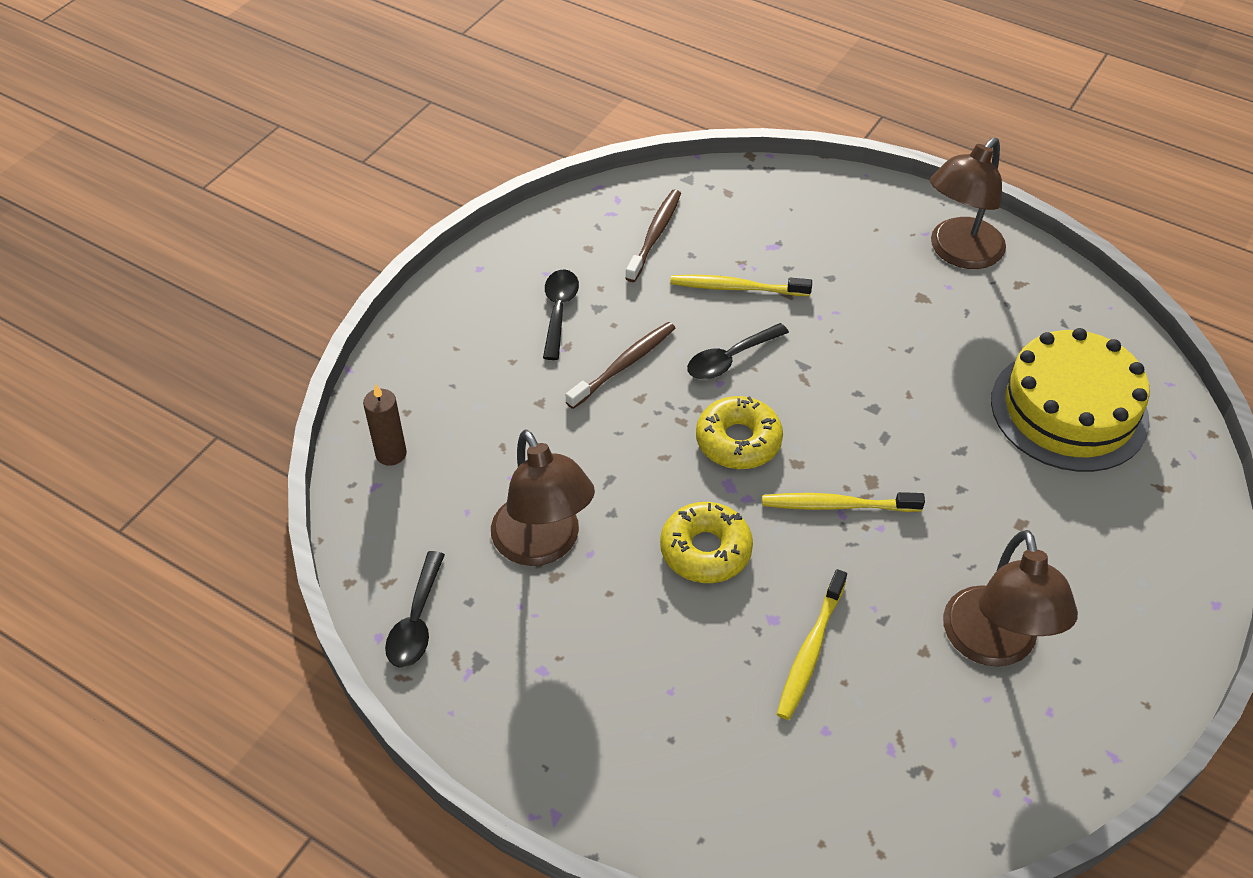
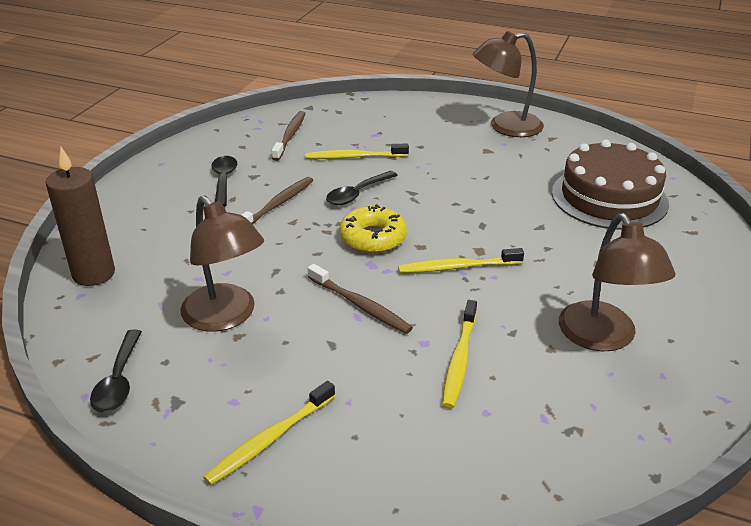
camera: 10 degrees left, 15 degrees down
(391, 454) = (94, 274): brown candle -> brown candle, size x1.63
(577, 728) = (270, 439): none -> yellow toothbrush
(705, 550) = (360, 305): yellow donut -> brown toothbrush
(958, 253) = (505, 127): brown lamp -> brown lamp turned 45 degrees clockwise
(1069, 410) = (609, 197): yellow cake -> brown cake

